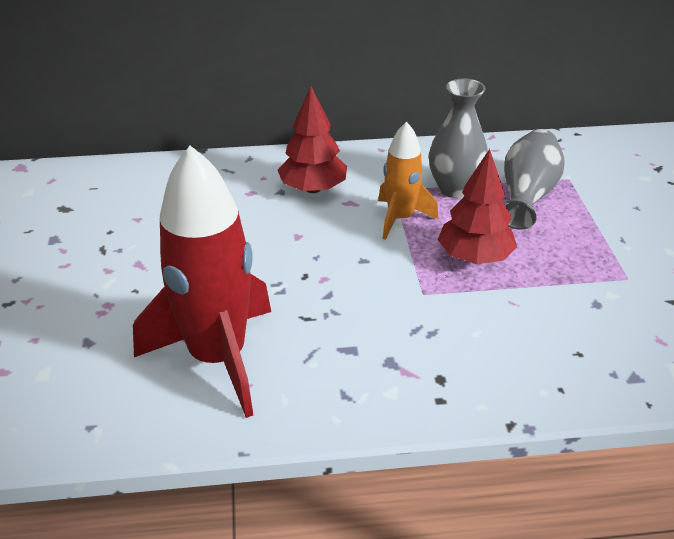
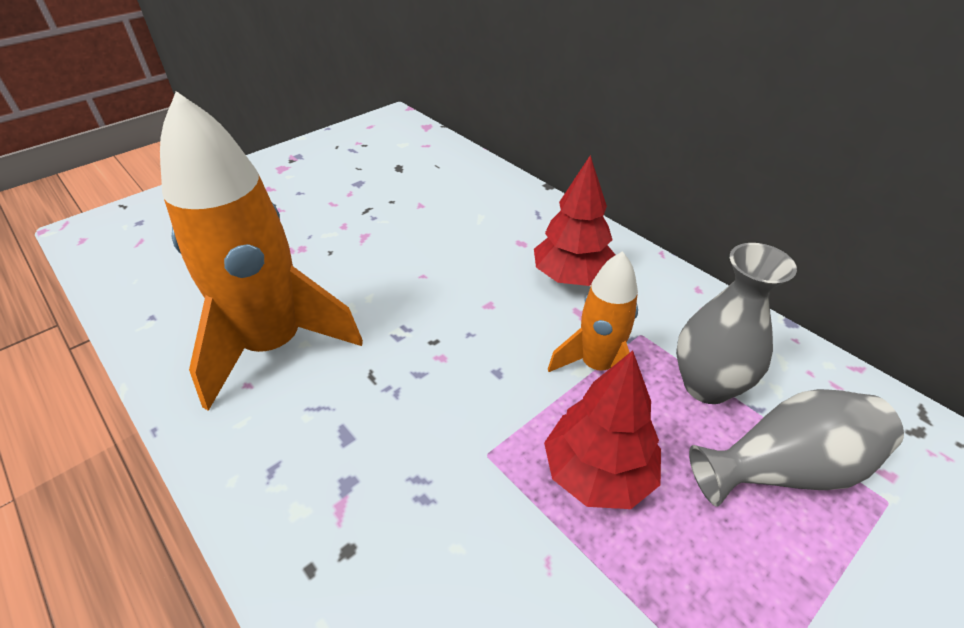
camera: 55 degrees right, 5 degrees up
(218, 358) = (274, 345): red rocket -> orange rocket

